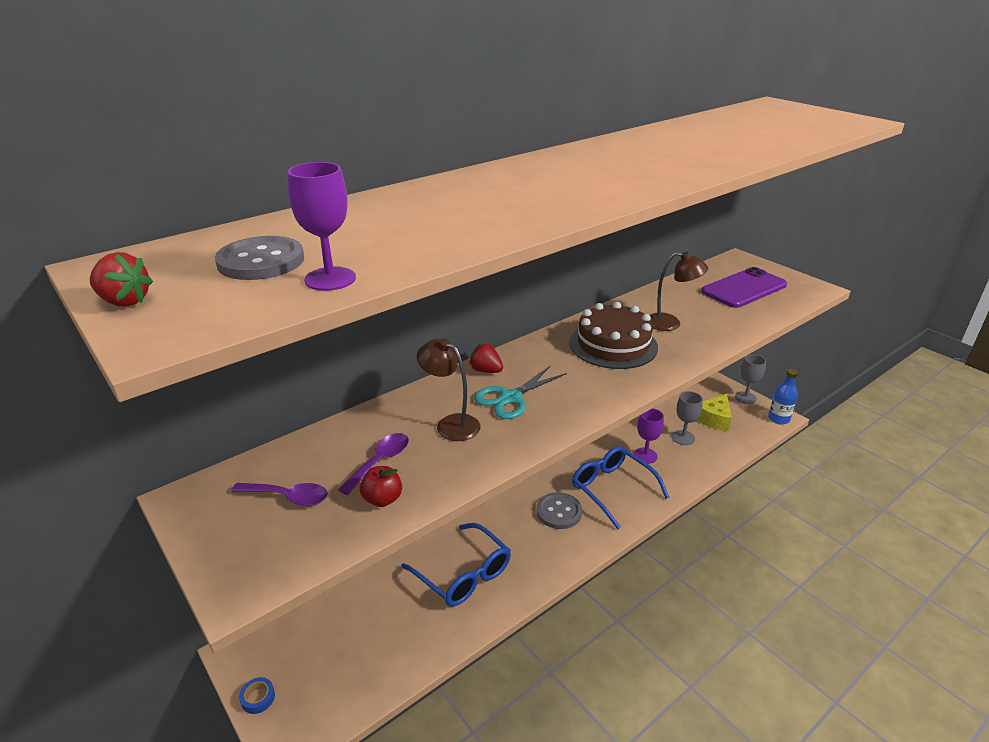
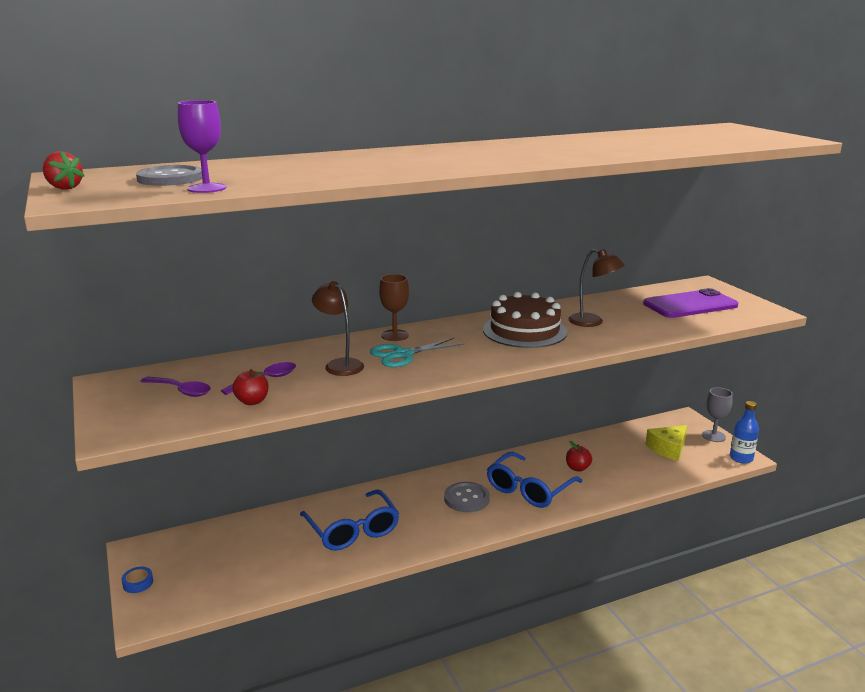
camera: 15 degrees right, 10 degrees down
(486, 371) = (395, 335): red strawberry -> brown goblet
(612, 489) = (529, 489): blue glasses -> blue glasses turned 120 degrees counterclockwise
(645, 455) = (577, 468): purple goblet -> red apple
(683, 437) = (626, 459): grey goblet -> none

